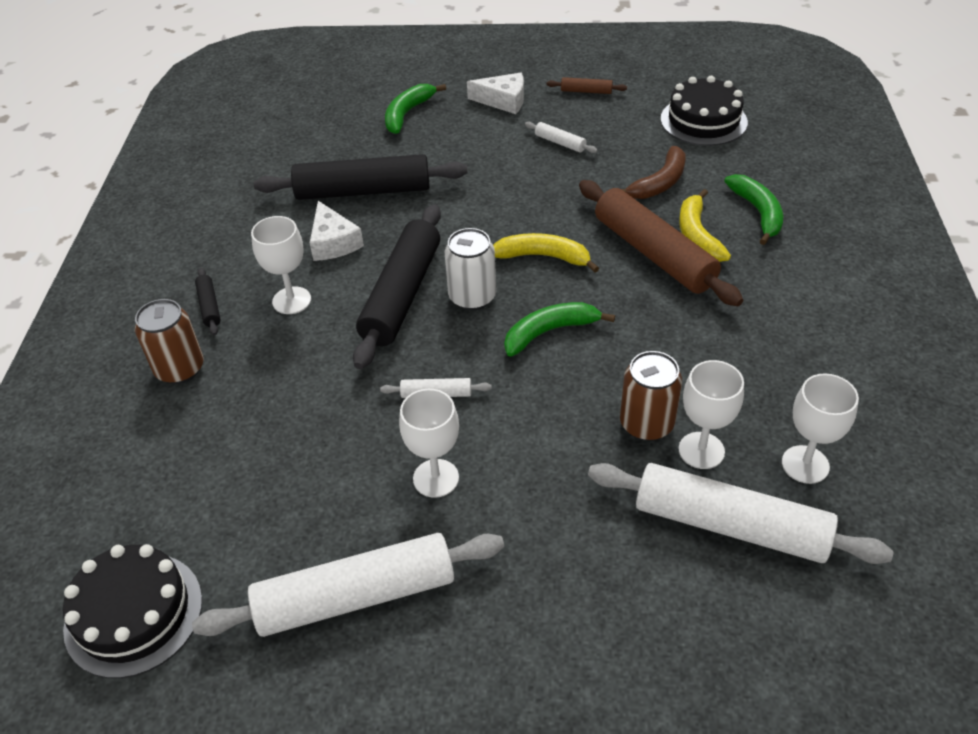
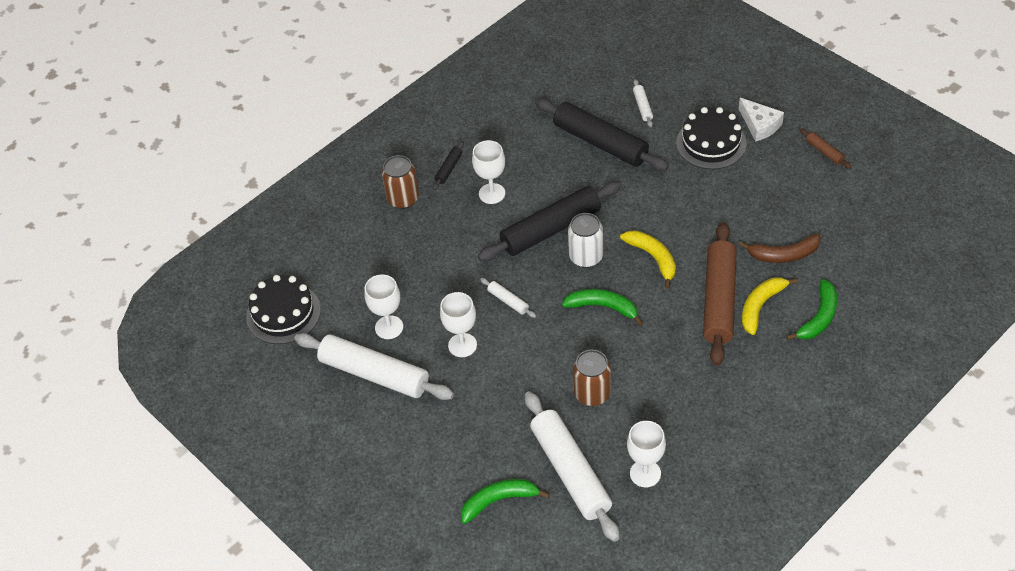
camera: 45 degrees right, 5 degrees up
(333, 242) = (549, 169): white cheese -> none
(407, 114) = (687, 97): green banana -> green banana (499, 501)
(560, 143) = (757, 183): white rolling pin -> white rolling pin (642, 106)
(701, 450) = (602, 427): white goblet -> white goblet (389, 327)
(703, 120) = (875, 227): black cake -> black cake (711, 143)

